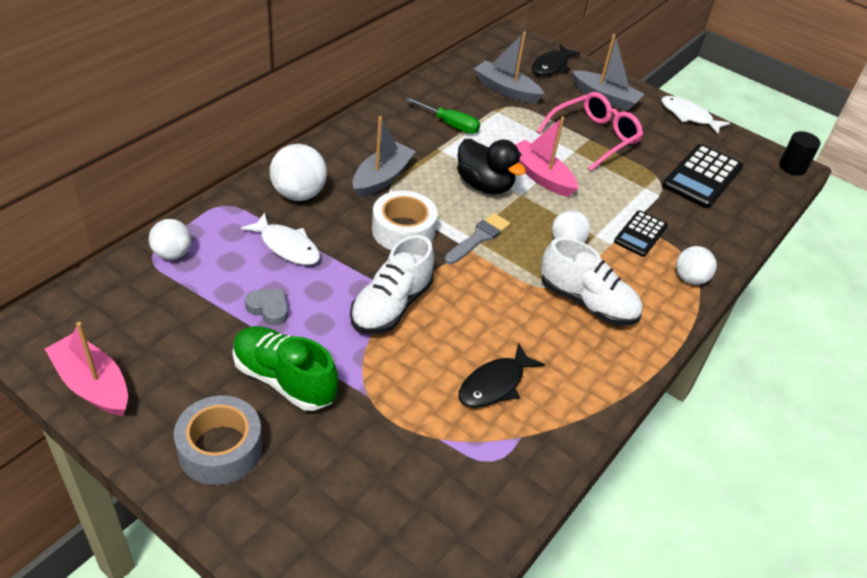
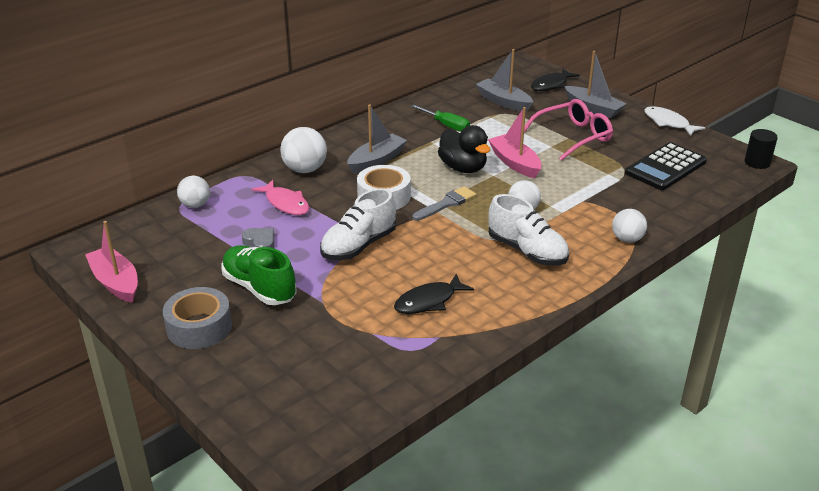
camera: 15 degrees right, 10 degrees down
(287, 246) = (285, 203): white fish -> pink fish
(640, 234) = (592, 206): black calculator -> none

